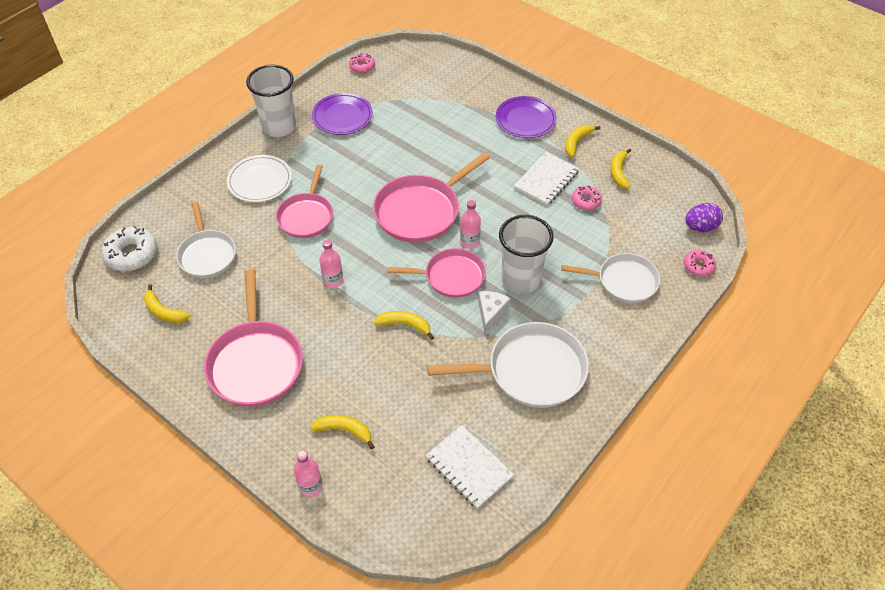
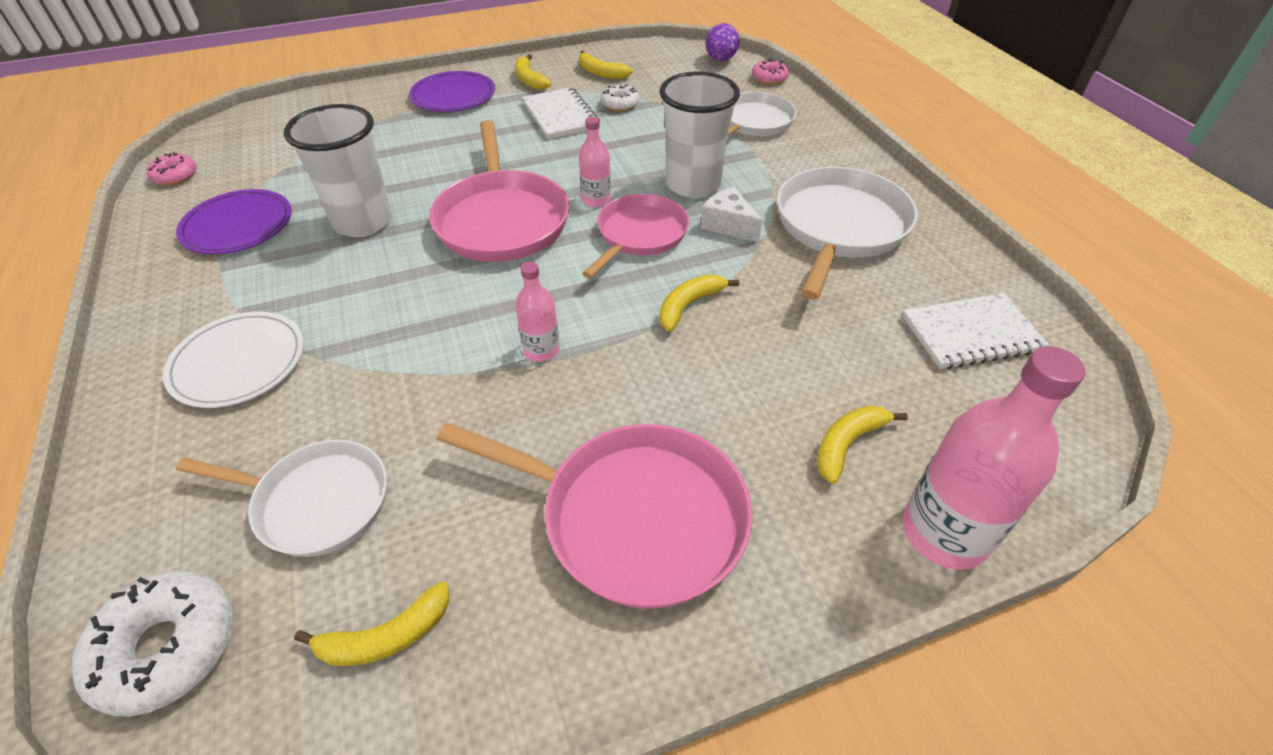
camera: 60 degrees left, 5 degrees down
(279, 127) = (158, 298): white cup -> white cup (363, 222)
(306, 216) = (382, 334): pink pan -> none
(310, 486) = (944, 532): pink bottle -> pink bottle, size x1.88
(586, 201) = (620, 104): pink donut -> white donut

